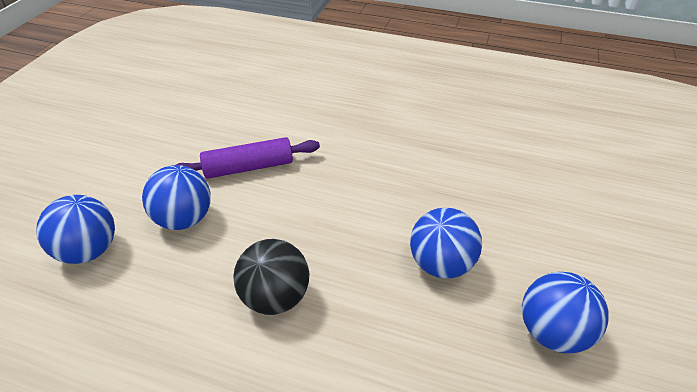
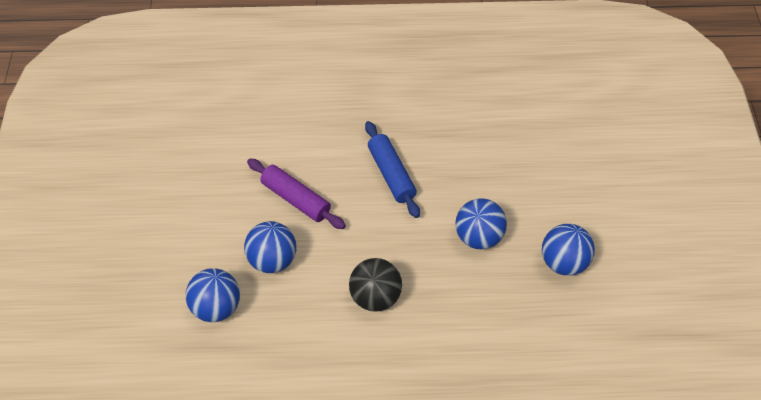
camera: 20 degrees left, 10 degrees up
(248, 167) = (296, 199): purple rolling pin -> purple rolling pin turned 75 degrees clockwise
(364, 170) = (391, 174): none -> blue rolling pin

